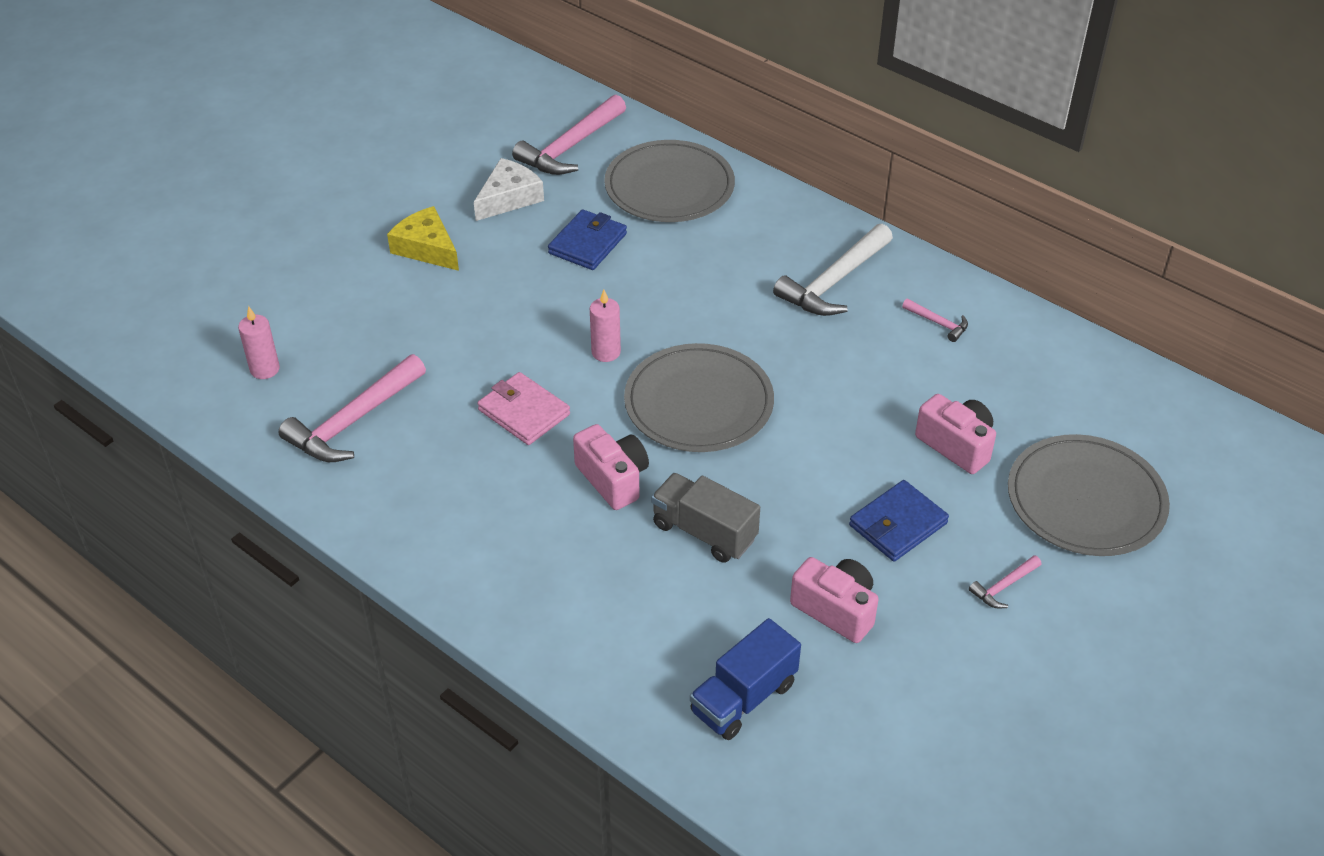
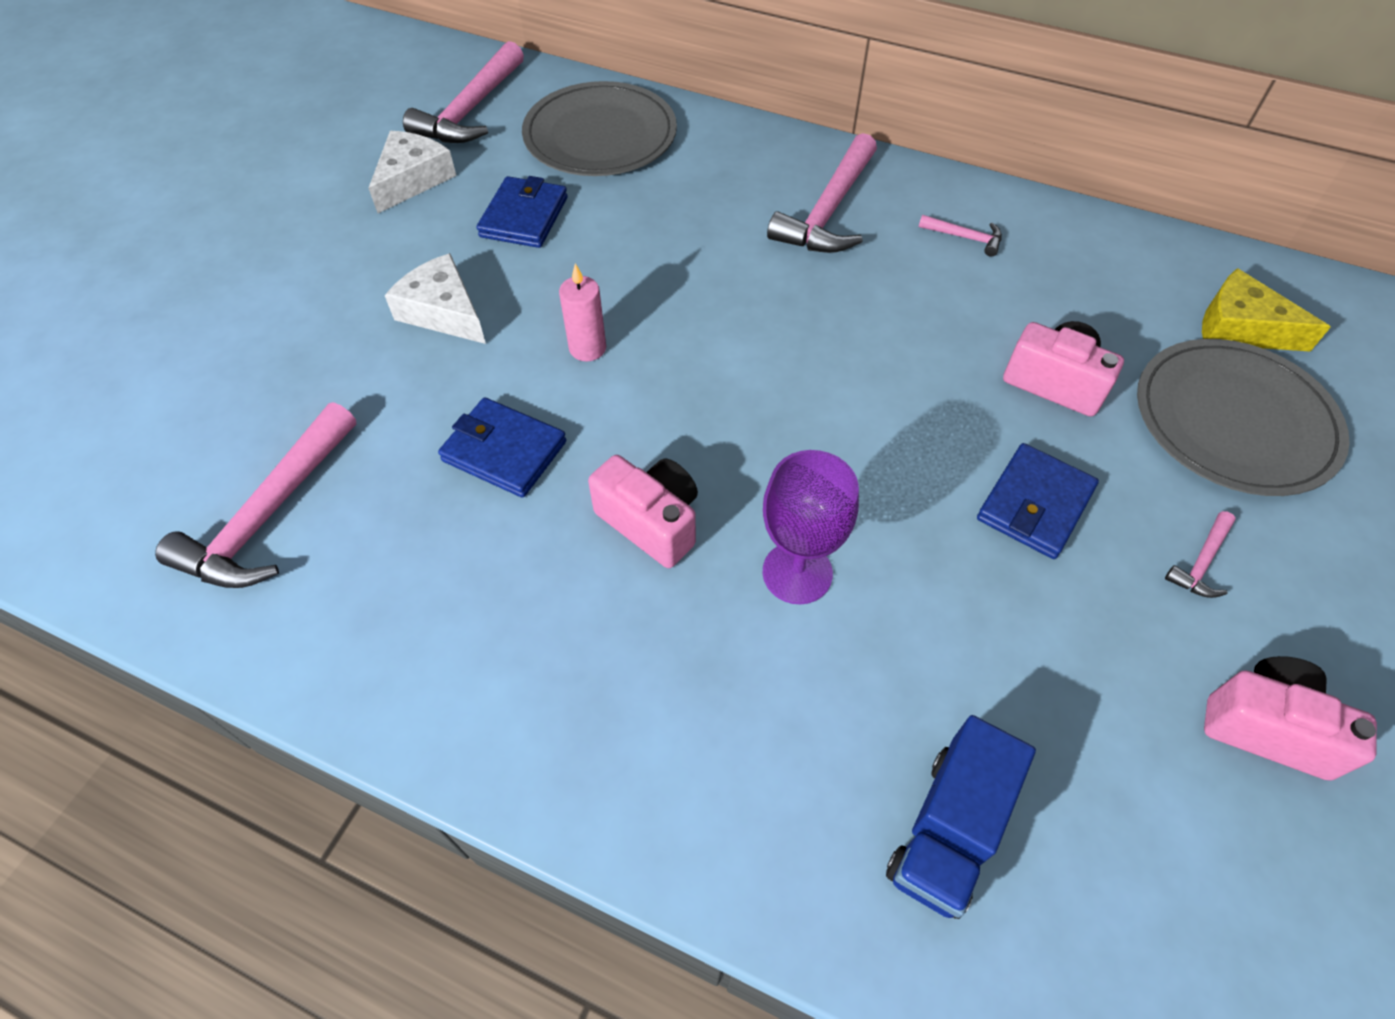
camera: 15 degrees left, 10 degrees up
(265, 369) = (127, 463): pink candle -> none
(427, 248) = (323, 257): yellow cheese -> yellow cheese (1241, 327)
(506, 305) = (443, 311): none -> white cheese
(524, 412) = (504, 451): pink wallet -> blue wallet
(698, 402) = (725, 391): grey plate -> none
(704, 532) = (797, 573): grey truck -> purple goblet
(834, 282) = (828, 211): white hammer -> pink hammer
(836, 609) = (1012, 650): pink camera -> pink camera (1267, 727)

